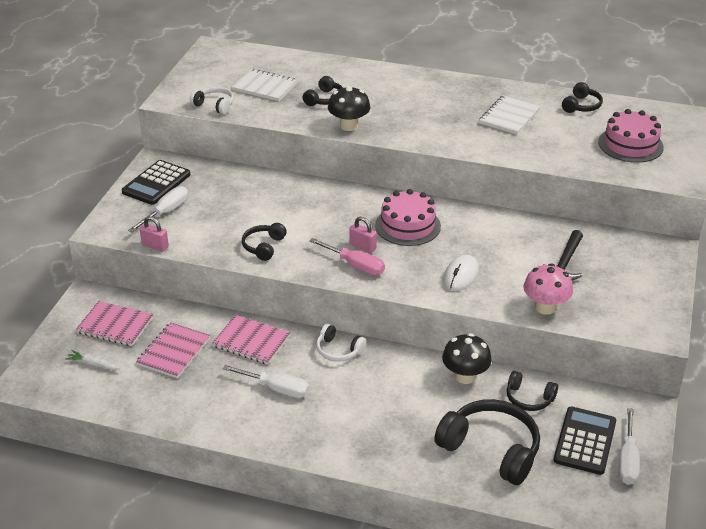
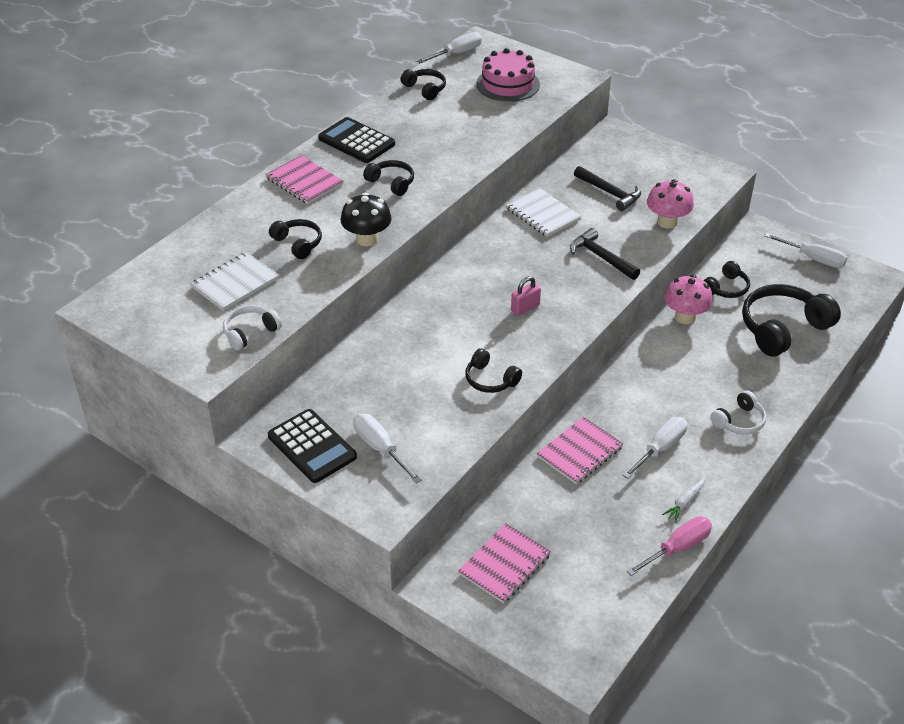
camera: 70 degrees left, 5 degrees up
(93, 364) = (568, 595): white carrot -> white carrot (684, 503)
(155, 246) = (445, 469): pink padlock -> none
(174, 352) = (572, 519): pink notebook -> pink notebook (304, 181)
(338, 350) = (618, 390): white headphones -> white headphones (739, 421)
(355, 265) = (554, 321): pink screwdriver -> pink screwdriver (677, 548)
(408, 225) = (504, 269): pink cake -> none
(430, 120) = (391, 183): none -> black headphones
(461, 275) = (601, 257): white mouse -> black hammer
(465, 376) = (685, 317): black mushroom -> pink mushroom
(509, 116) = (417, 134): white notebook -> white notebook (543, 214)
(585, 441) = (786, 274): black calculator -> black calculator (356, 141)
(654, 109) = (457, 54): none -> white screwdriver

